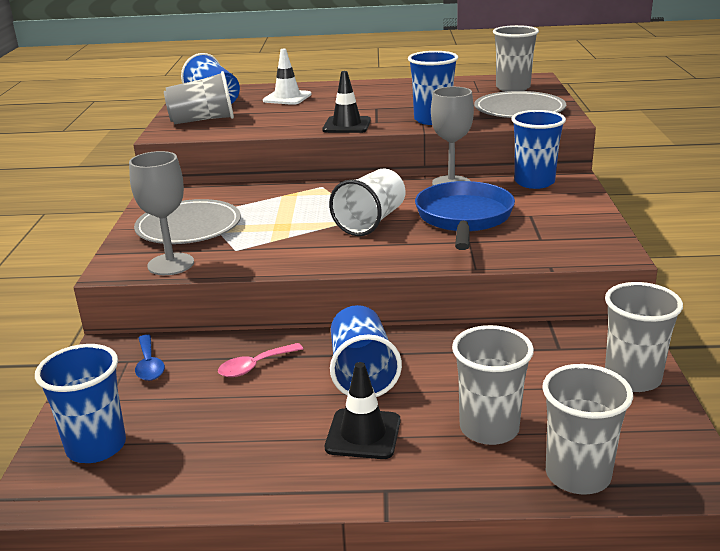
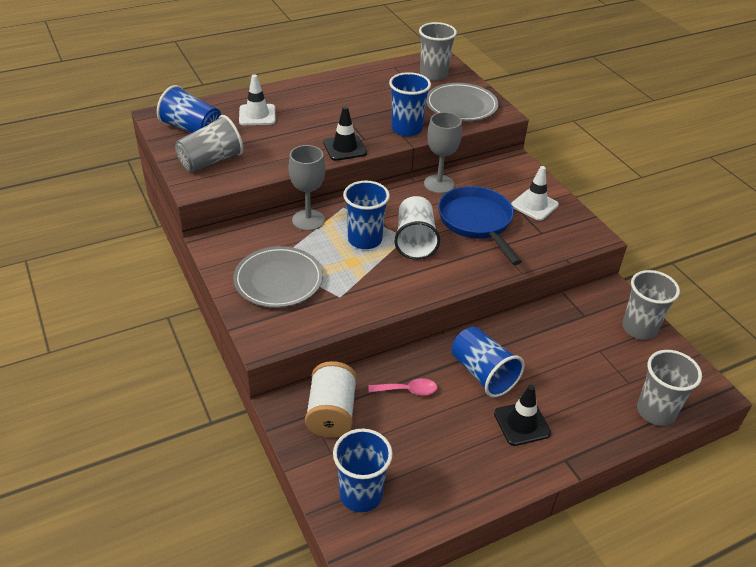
camera: 30 degrees left, 15 degrees up
(149, 365) = (331, 413): blue spoon -> white spool
(171, 264) = (304, 325): grey goblet -> grey goblet (308, 220)
(255, 366) = (408, 390): pink spoon -> pink spoon turned 120 degrees counterclockwise
(489, 428) = (589, 394): grey cup -> none
(534, 182) = (496, 171): blue cup -> blue cup (365, 240)
(555, 215) = (534, 205): none -> white traffic cone

